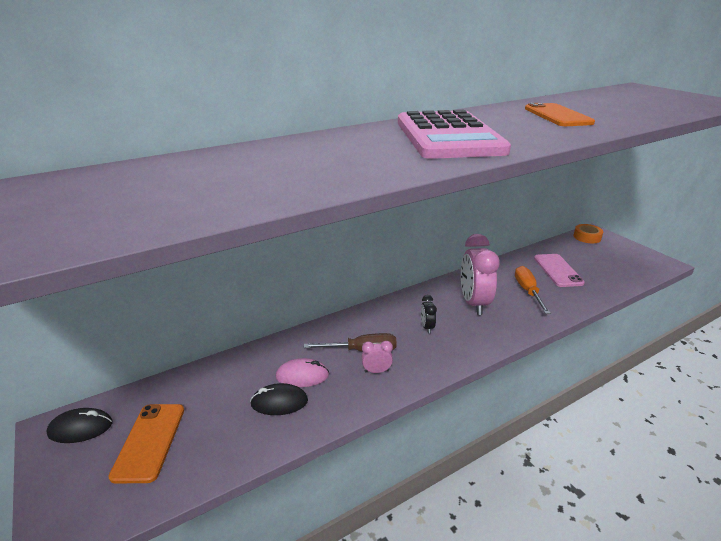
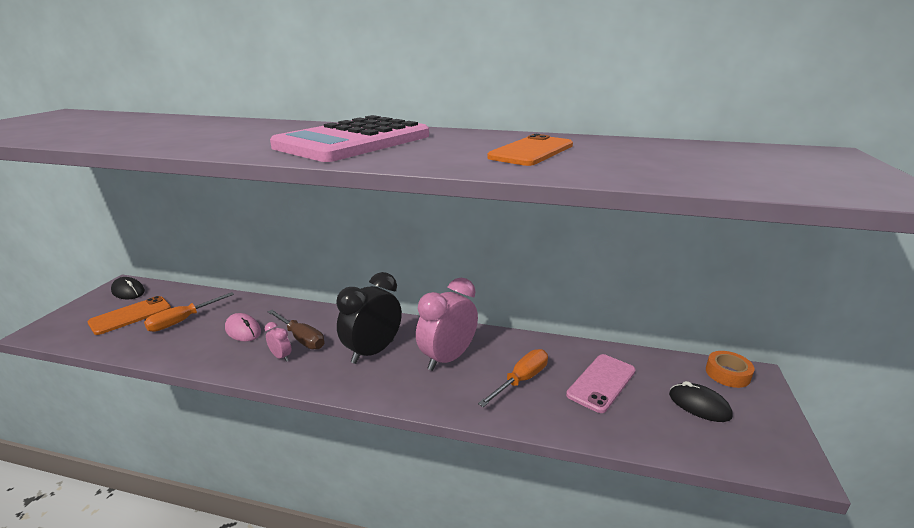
camera: 45 degrees right, 5 degrees down
(224, 407) = (182, 321): none -> orange screwdriver
(279, 402) = (204, 336): black mouse -> black mouse (699, 405)
(427, 327) = (373, 352): black clock -> black clock, size x2.23

